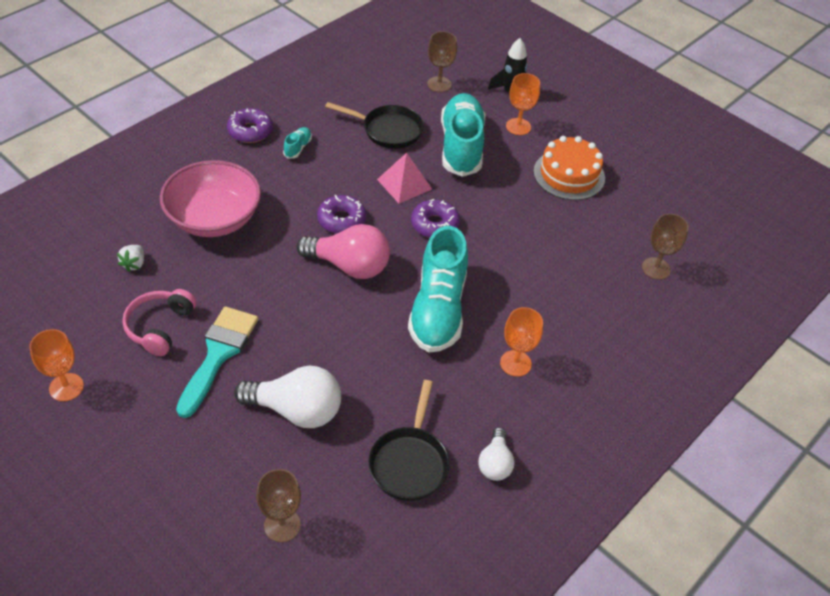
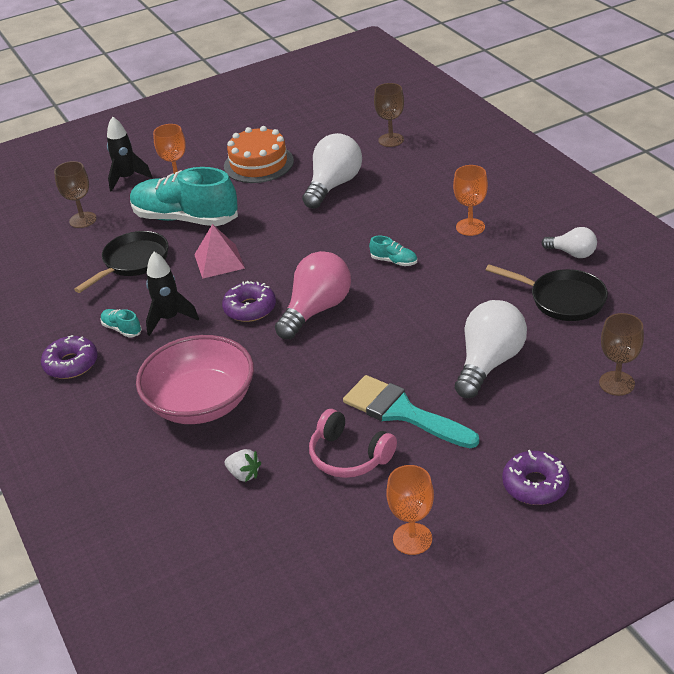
camera: 65 degrees left, 10 degrees down
(317, 172) = (169, 319): none -> black rocket
(434, 224) = (285, 249): purple donut -> purple donut (535, 485)
(438, 309) = (394, 261): turquoise shoe -> turquoise shoe, size x0.40
(552, 238) = (333, 185): none -> white light bulb

